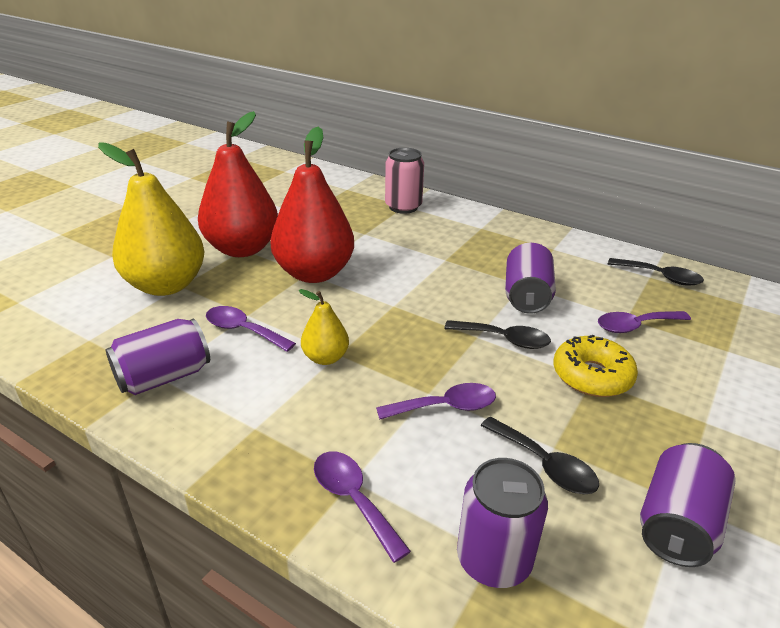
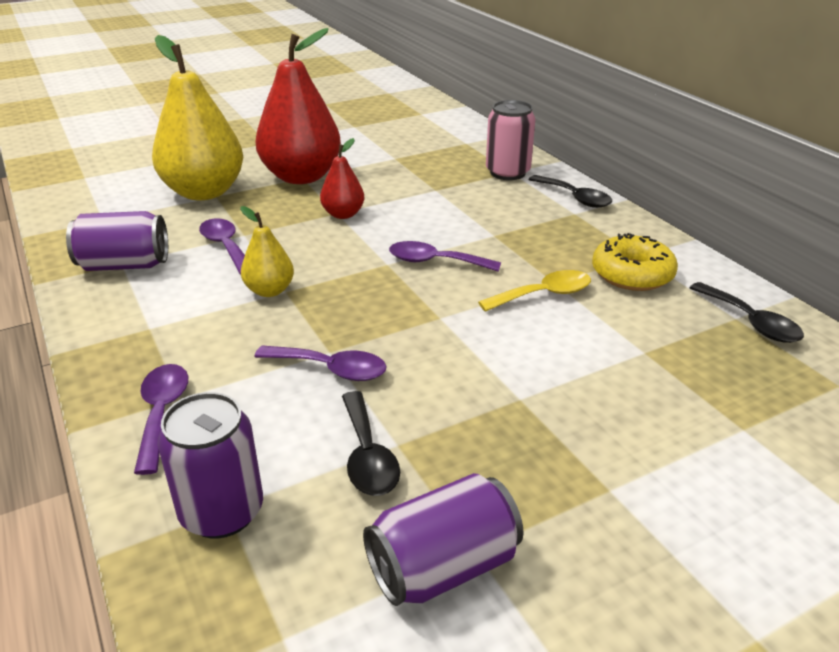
camera: 30 degrees right, 0 degrees up
(314, 273) = (343, 214): red pear -> red pear, size x0.48
(504, 339) = (466, 329): black spoon -> black spoon (575, 198)
(526, 296) = (544, 295): purple can -> yellow spoon
(592, 376) = (524, 395): yellow donut -> yellow donut (632, 274)
(635, 326) = (644, 363): purple spoon -> purple spoon (435, 262)

